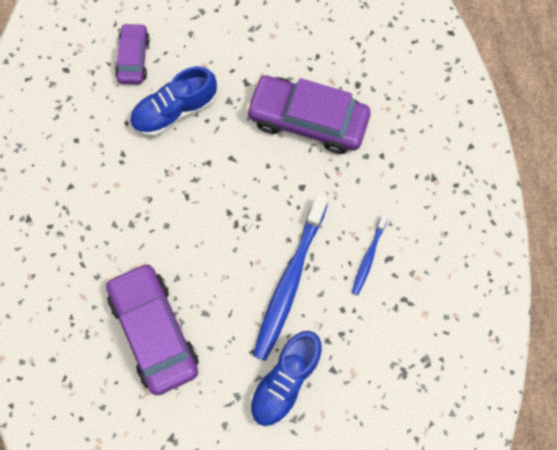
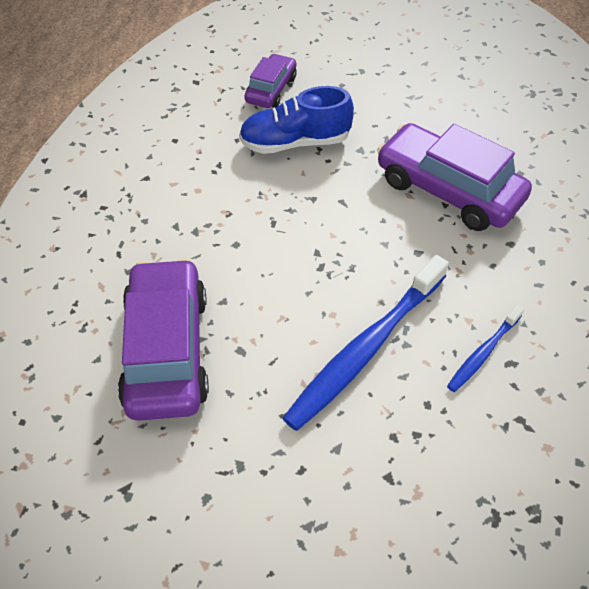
camera: 20 degrees right, 20 degrees down
(285, 381) = (315, 469): blue shoe -> none

